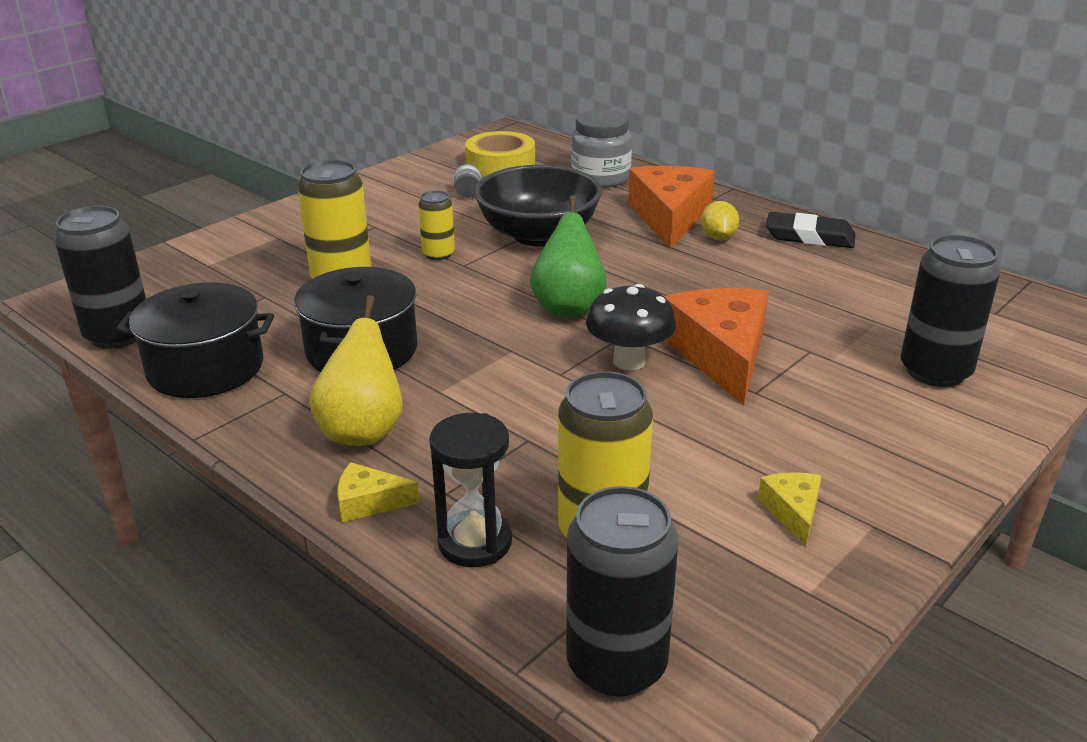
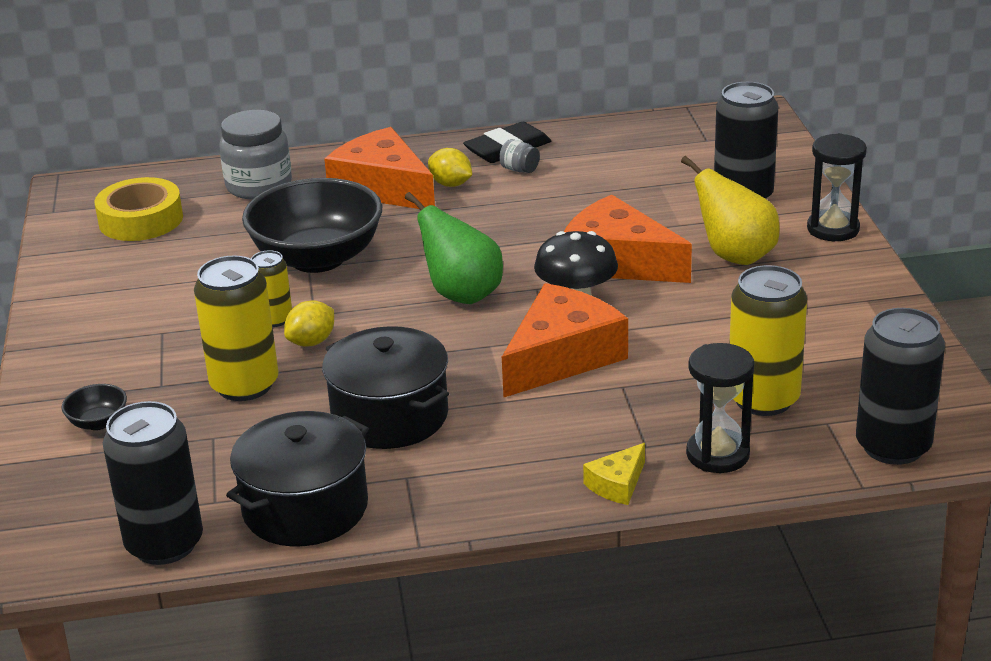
camera: 50 degrees left, 0 degrees up
(244, 252) = (98, 422): none -> black bowl
(363, 430) = (517, 456): yellow pear -> yellow pear (735, 256)
(426, 279) = (311, 342): none -> yellow lemon
(468, 193) = (176, 260): grey jar -> grey jar (519, 170)
(536, 390) = (562, 356): none -> orange cheese
(793, 511) = (823, 320): yellow cheese -> none
(969, 447) = (833, 229): none -> black hourglass

